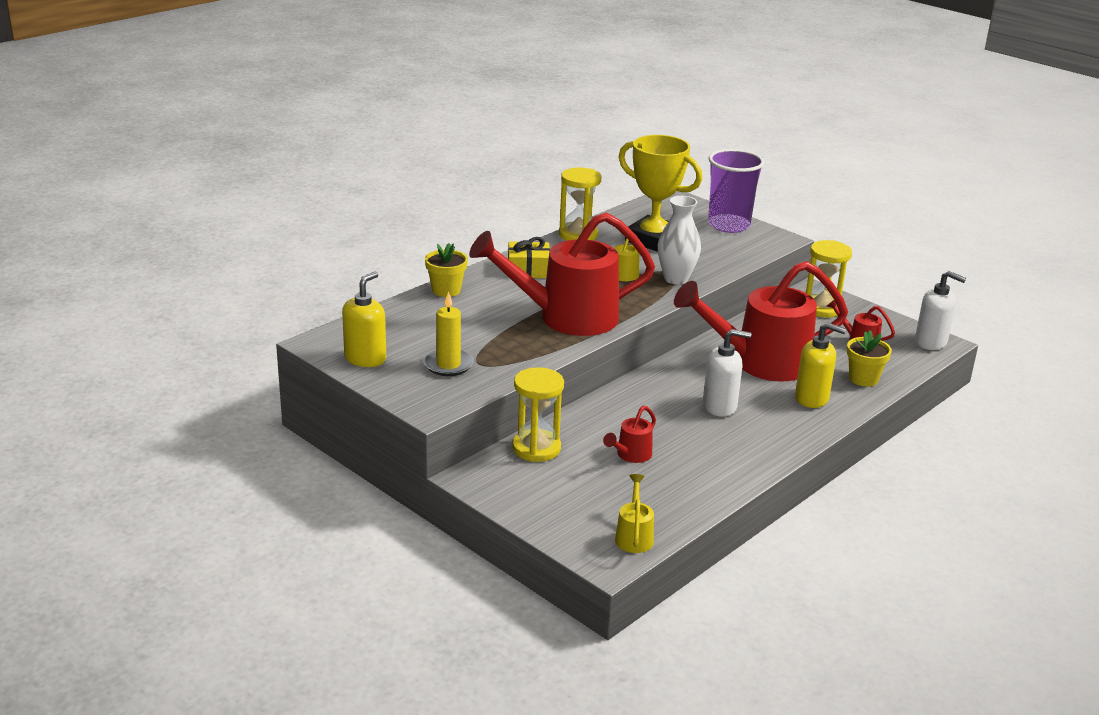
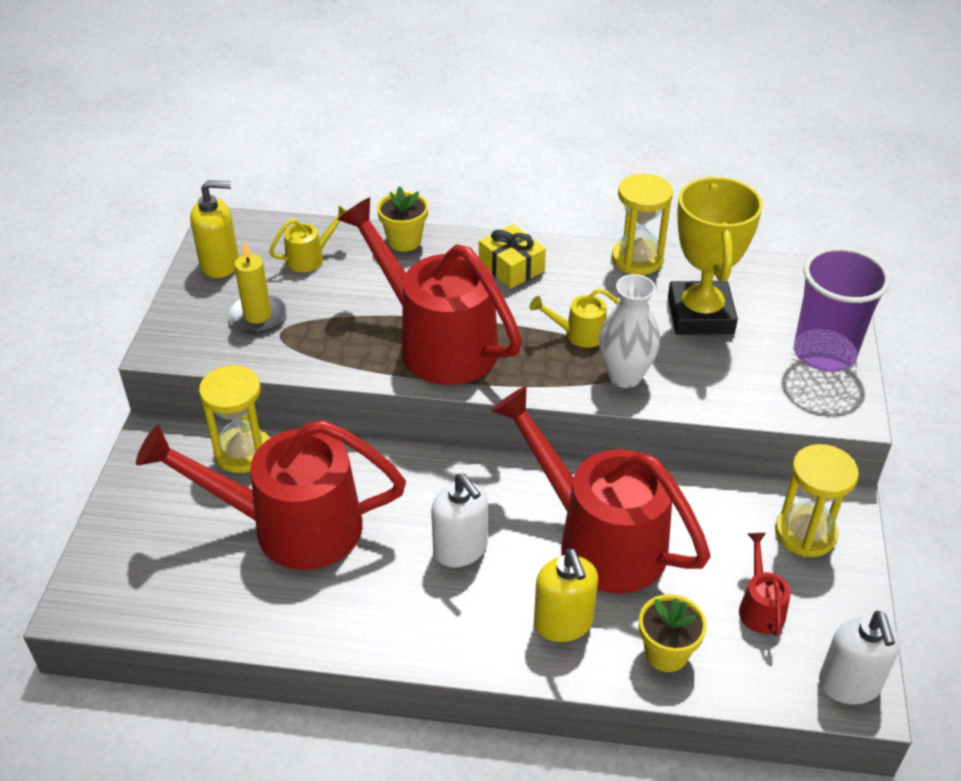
camera: 55 degrees right, 15 degrees up
(631, 455) = (290, 526): red watering can -> red watering can, size x2.42
(634, 536) = (138, 603): yellow watering can -> yellow watering can (310, 258)

